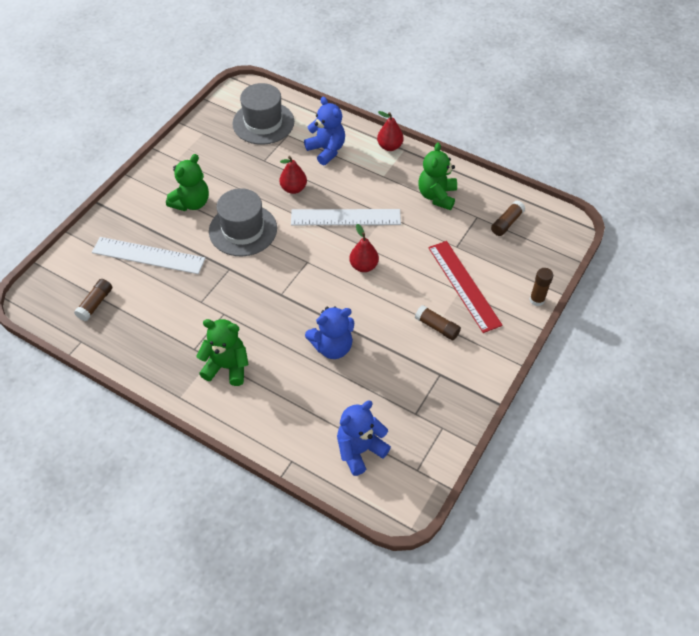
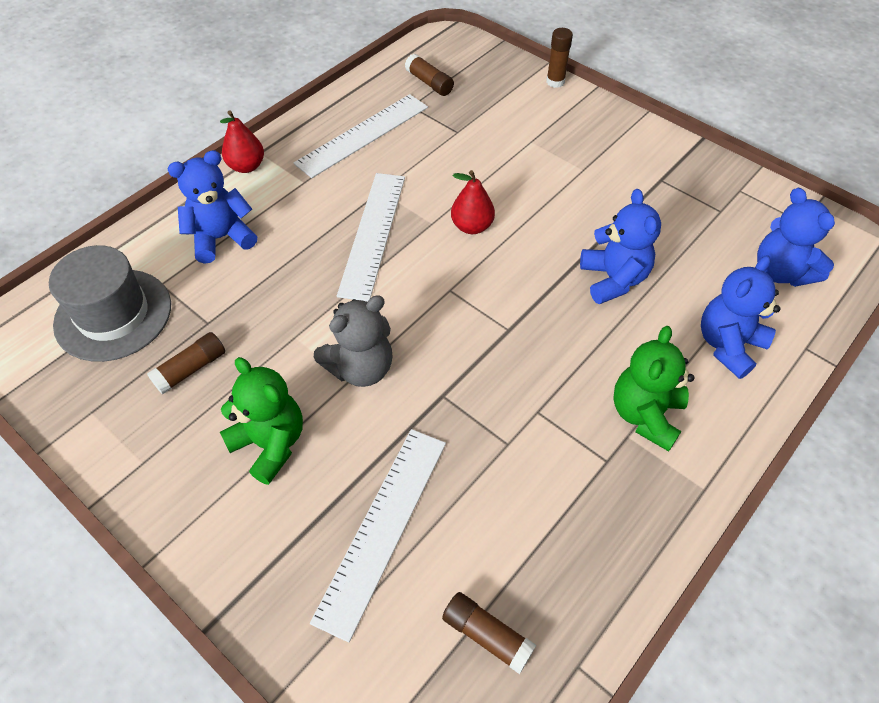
camera: 80 degrees left, 0 degrees up
(243, 230) = (360, 368): grey hat -> grey teddy bear
(286, 413) = (728, 345): none -> blue teddy bear
(293, 188) = (290, 289): red pear -> none
(437, 196) = (363, 135): green teddy bear -> white ruler
(437, 327) = (587, 170): brown glue stick -> brown glue stick (191, 369)
(463, 285) = (524, 136): red ruler -> none

